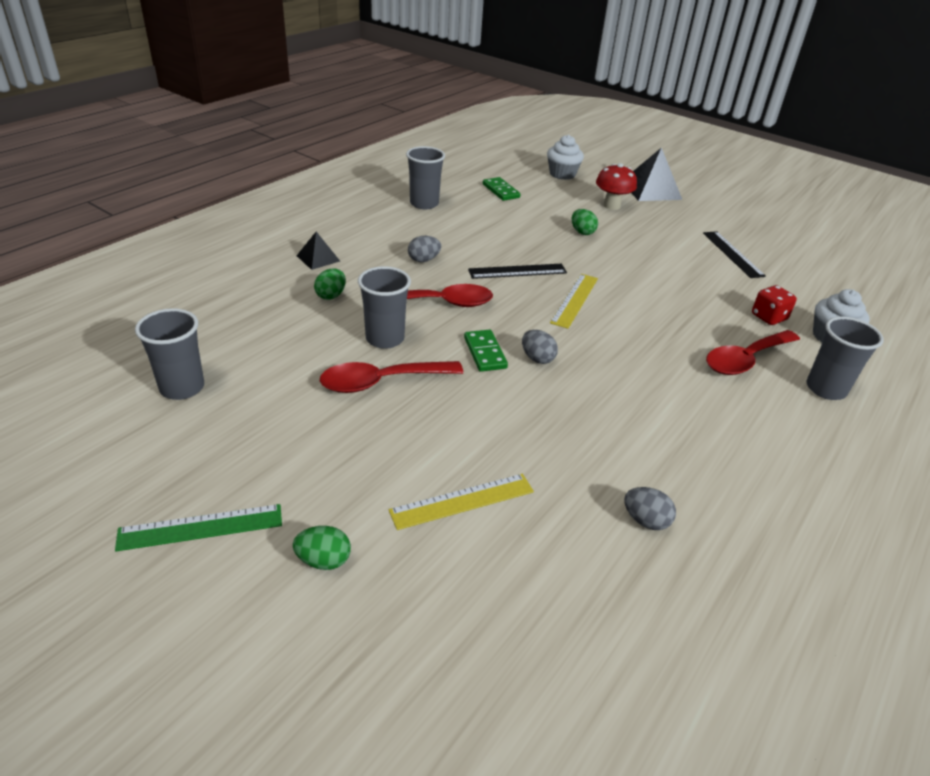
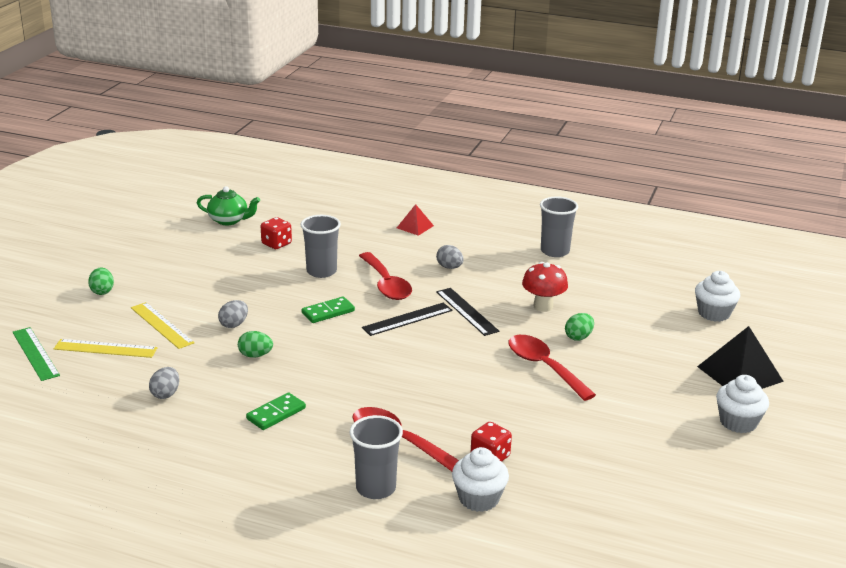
camera: 75 degrees right, 10 degrees down
(182, 388) = (229, 220): grey cup -> green teapot
(201, 527) = (116, 254): green ruler -> green ruler (35, 353)
(288, 359) = (276, 244): none -> red dice
(318, 258) = (415, 226): black pyramid -> red pyramid
(331, 295) = (365, 242): green egg -> green egg (255, 355)
(382, 382) = (269, 279): red spoon -> red spoon (544, 367)
(500, 191) = (626, 284): green domino -> green domino (276, 413)
(537, 358) = (334, 335): grey egg -> grey egg (234, 324)
(575, 300) = (438, 344): yellow ruler -> yellow ruler (105, 349)
(611, 205) = (663, 350): red mushroom -> red mushroom (543, 306)
(715, 208) = (738, 422): none -> white cupcake
(732, 254) = (619, 435): black ruler -> black ruler (407, 319)

